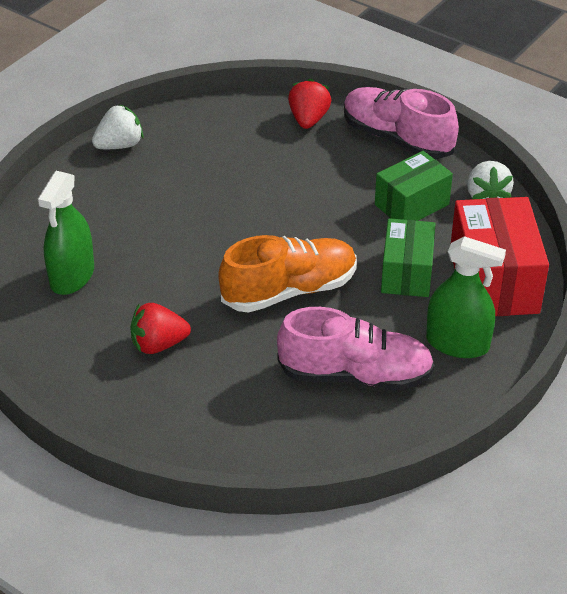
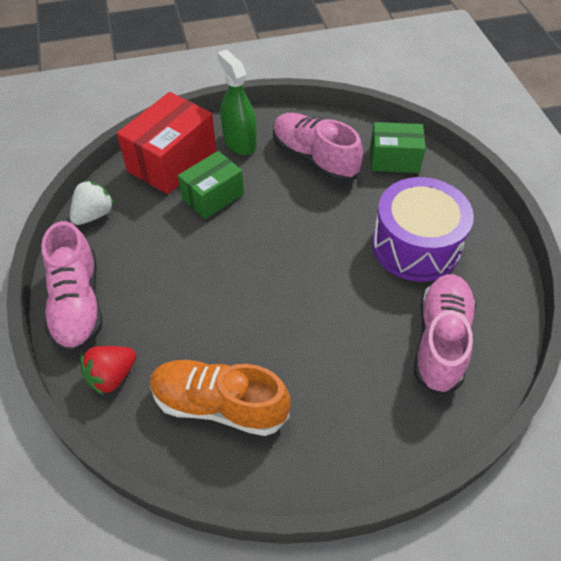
camera: 140 degrees left, 10 degrees up
(72, 276) = (440, 341): green spray bottle -> pink shoe
(119, 145) = (296, 471): white strawberry -> none
(158, 344) = (415, 245): red strawberry -> purple drum
(289, 291) = (296, 230): orange shoe -> orange shoe (219, 404)
(411, 204) = (146, 241): green box -> green box (394, 159)

